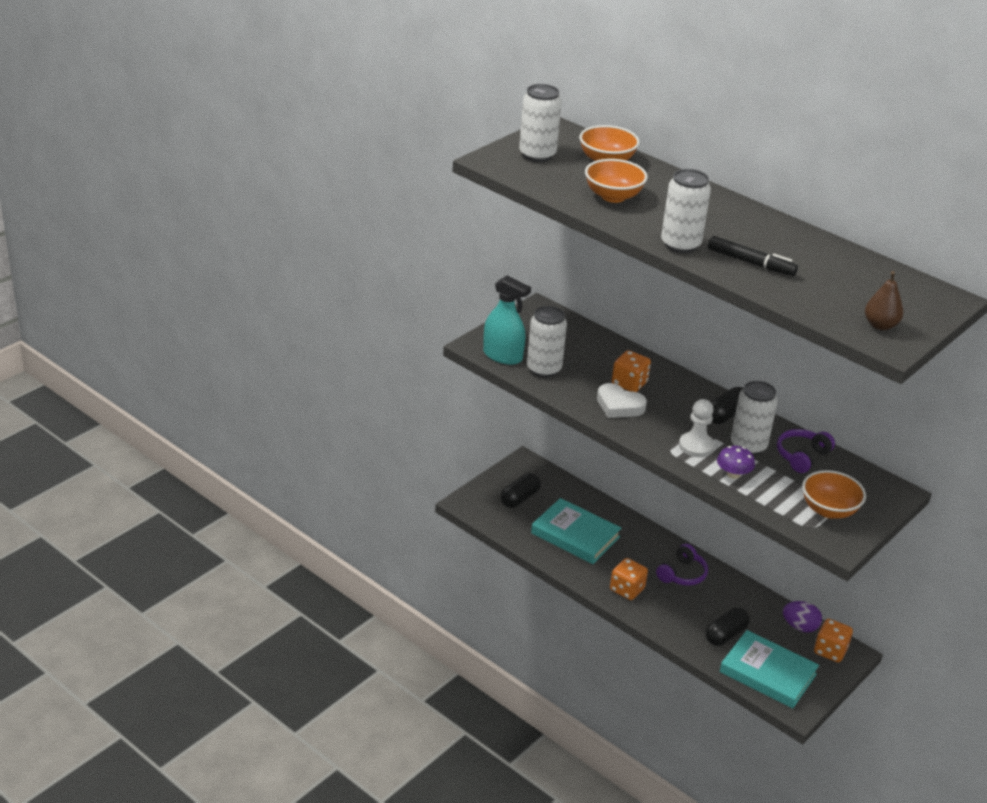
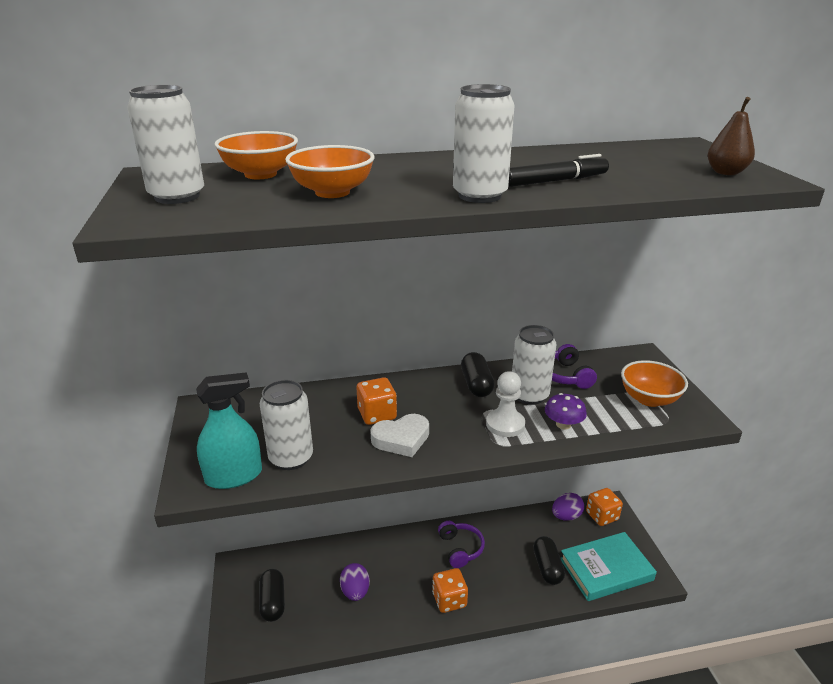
camera: 50 degrees left, 5 degrees down
(575, 535) = (355, 591): turquoise book -> purple egg

